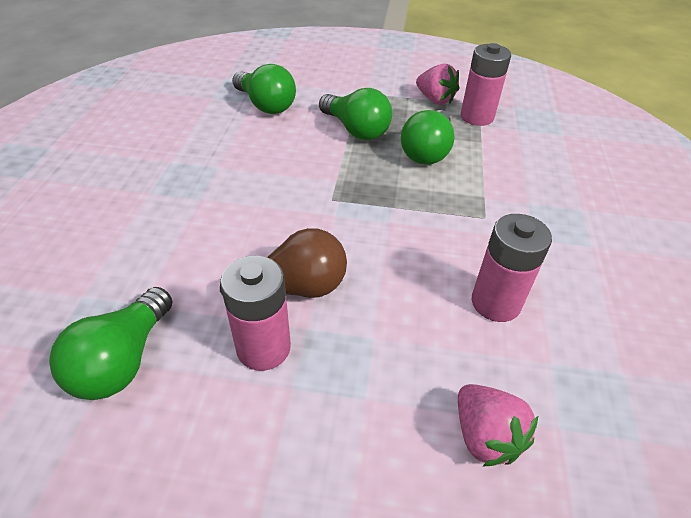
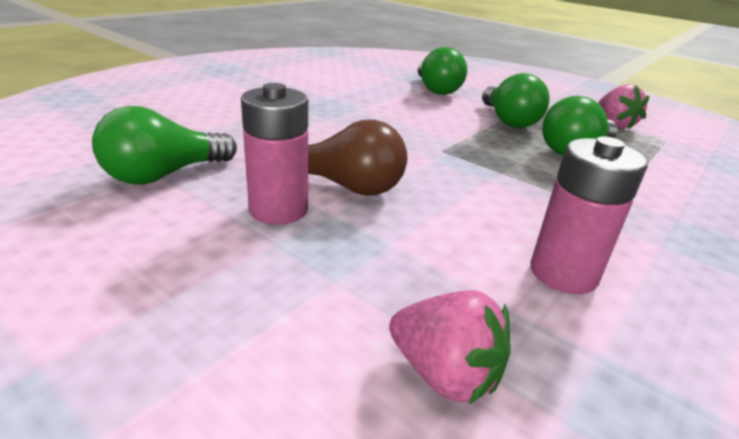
camera: 30 degrees right, 15 degrees down
(477, 117) = (656, 146): pink battery -> none
(485, 436) = (444, 374): pink strawberry -> pink strawberry turned 60 degrees counterclockwise

